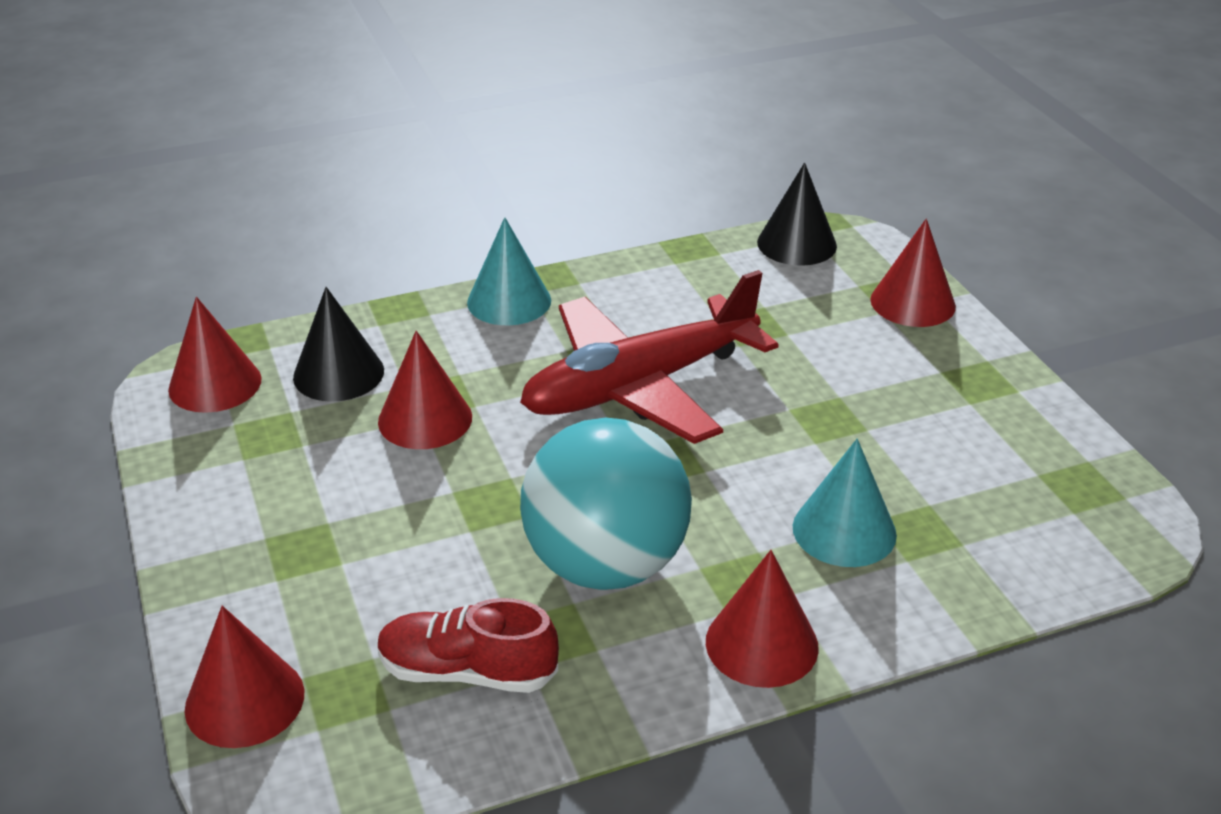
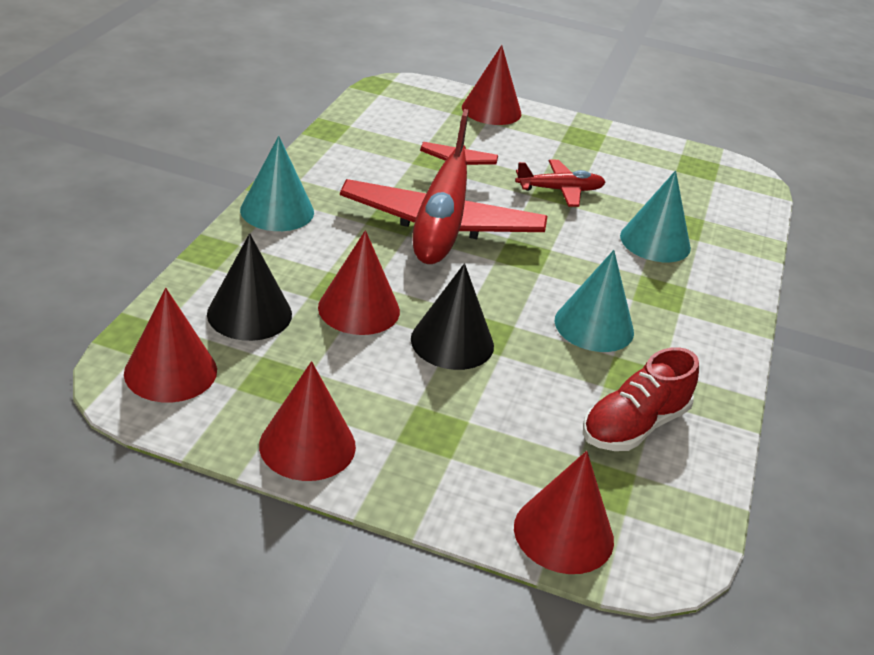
camera: 55 degrees left, 0 degrees up
(606, 565) = (594, 326): turquoise ball -> turquoise cone
(761, 644) = (716, 316): red cone -> red cone (307, 445)
(796, 244) = (382, 102): black cone -> black cone (452, 342)
(832, 421) = (560, 190): none -> red plane

